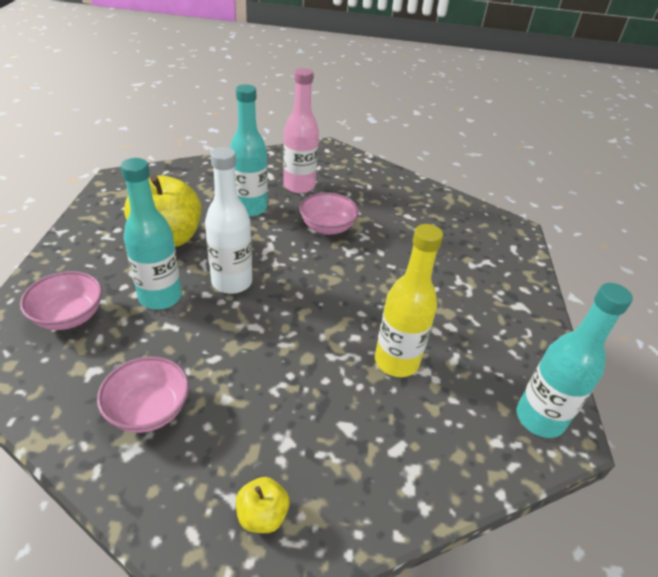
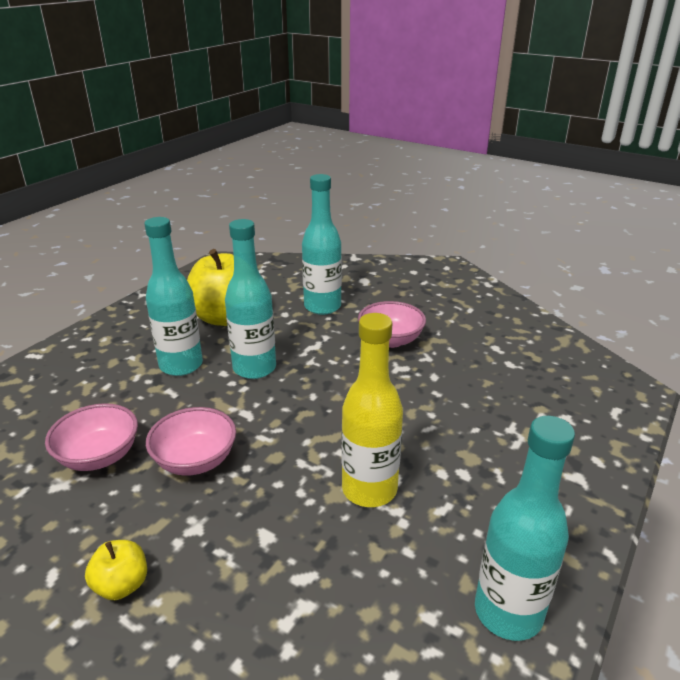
camera: 30 degrees right, 10 degrees down
(69, 316) = (97, 362): pink bowl -> pink bowl (195, 460)
(232, 282) = (254, 368): white bottle -> turquoise bottle
(299, 186) = (389, 296): pink bottle -> none

